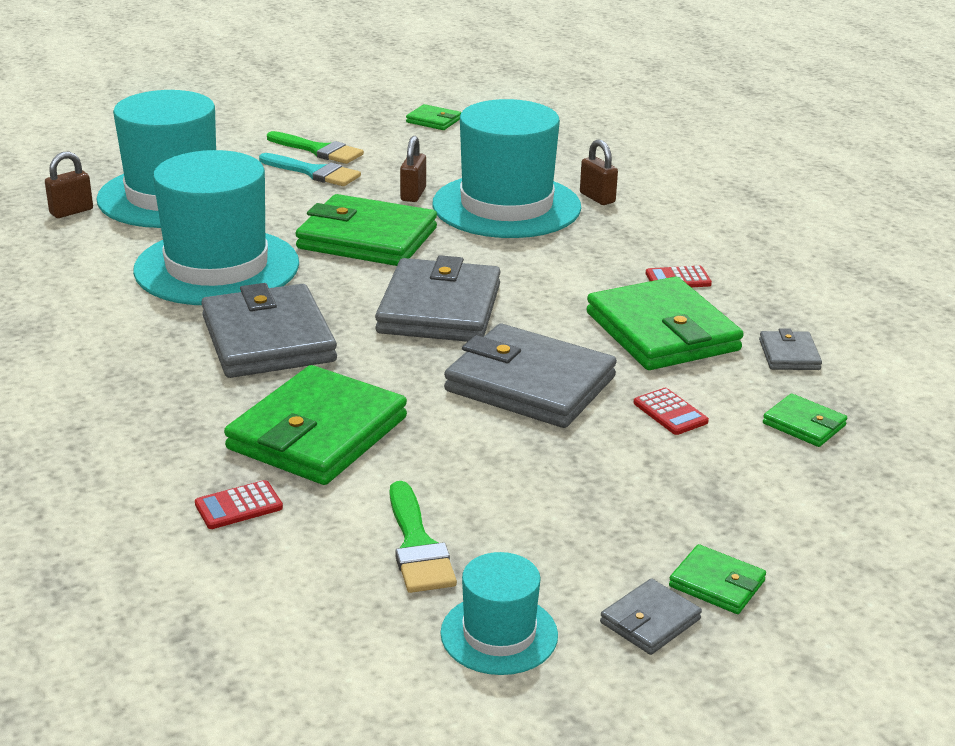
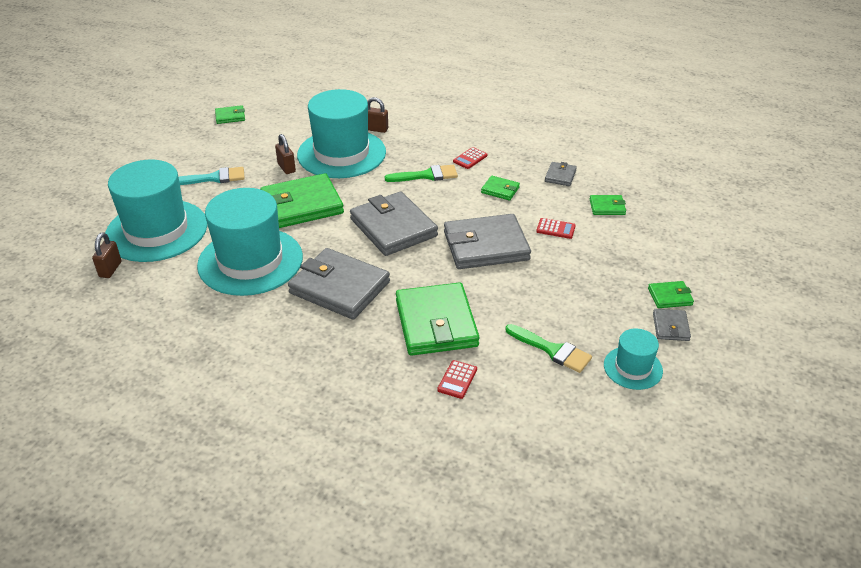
camera: 40 degrees left, 10 degrees up
(319, 150) = (195, 163): green brush -> green brush (426, 175)
(662, 332) = (500, 190): green wallet -> green wallet, size x0.46
(789, 355) = (560, 176): grey wallet -> grey wallet turned 60 degrees clockwise

